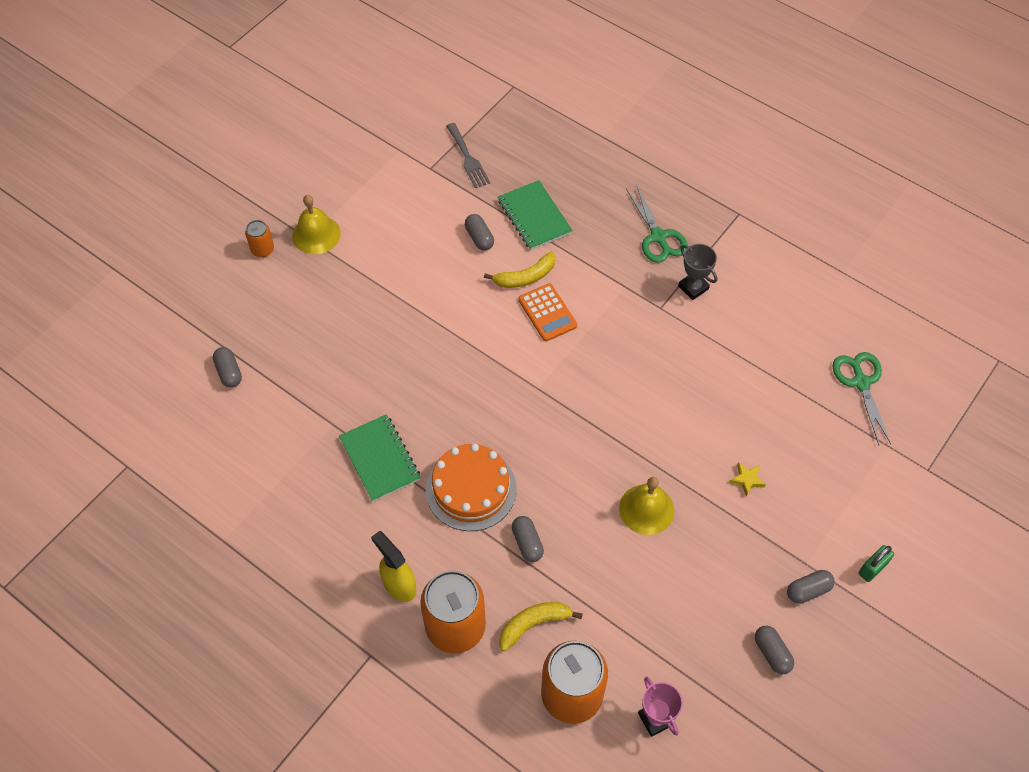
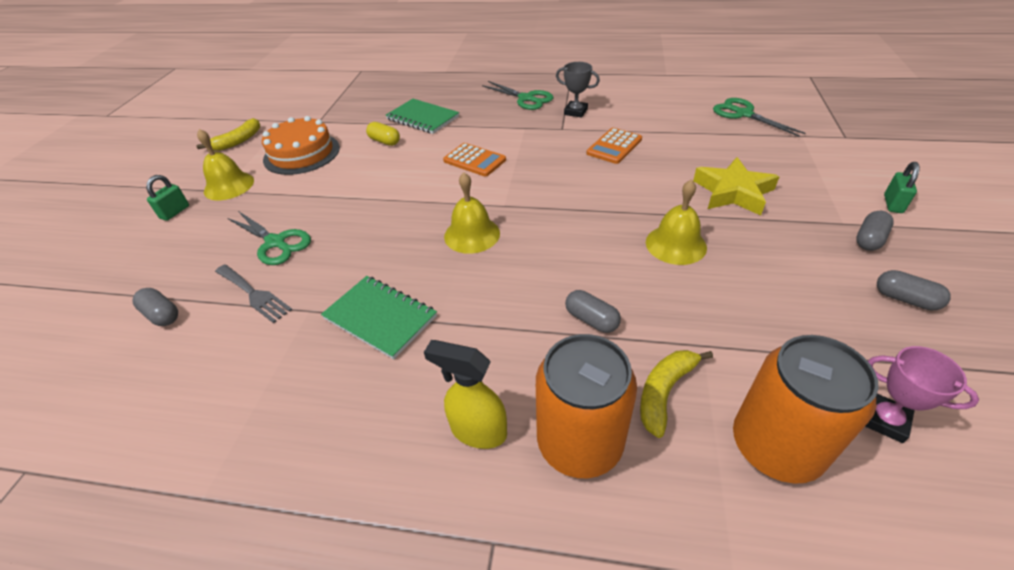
camera: 25 degrees left, 15 degrees down
(262, 249) = (175, 212): orange can -> green padlock
(332, 334) = (275, 243): none -> green scissors
(468, 158) = (347, 108): grey fork -> grey fork (254, 294)
(471, 489) = (497, 301): orange cake -> orange cake (302, 153)
(479, 238) = (385, 141): grey capsule -> yellow capsule
(491, 409) = (472, 234): none -> yellow bell
(525, 277) = (440, 148): yellow banana -> yellow banana (237, 141)
(690, 362) = (614, 146): none -> orange calculator
(747, 480) = (733, 192): yellow star -> yellow star, size x2.25

